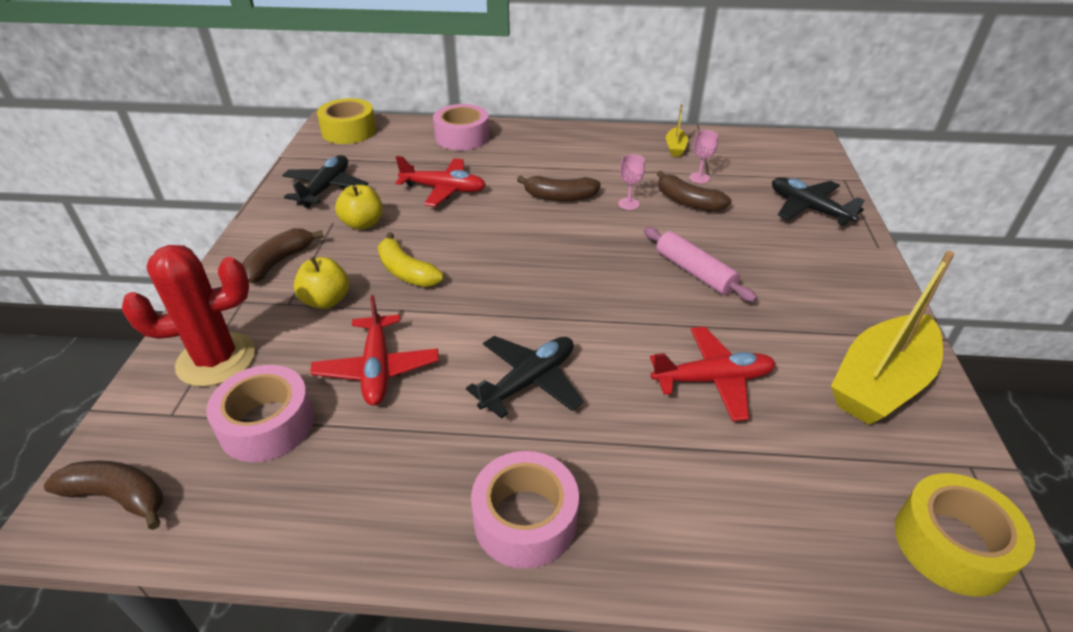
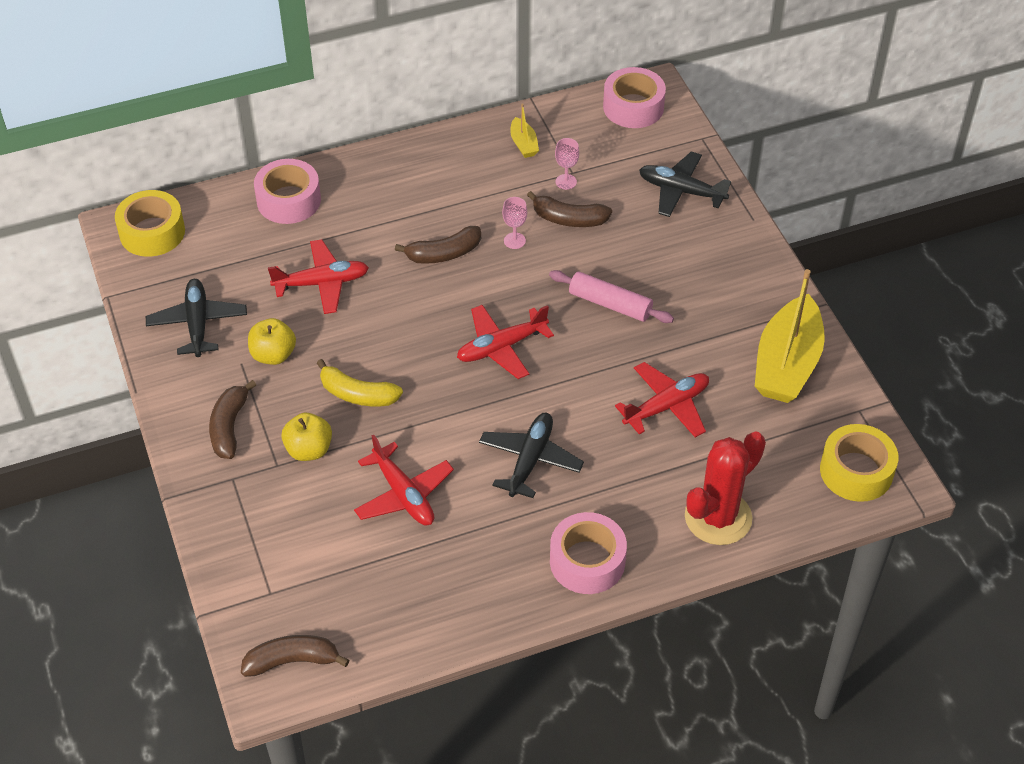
camera: 25 degrees left, 10 degrees up
(216, 359) = (263, 537): red cactus -> red cactus (718, 517)
(267, 424) = (354, 570): pink tape -> pink tape (633, 107)
(565, 275) = (501, 347): none -> red plane

